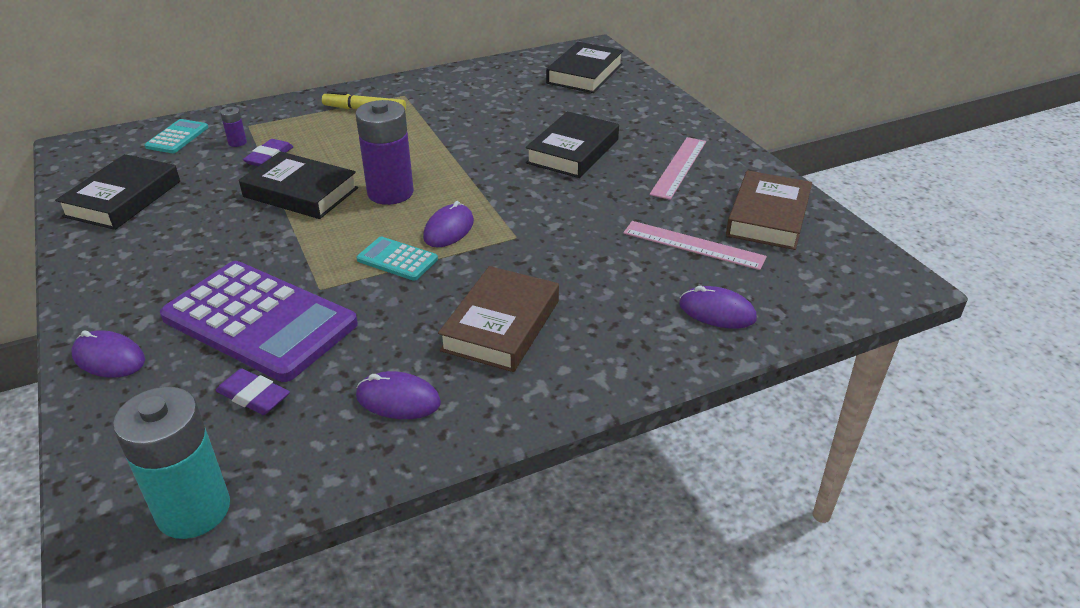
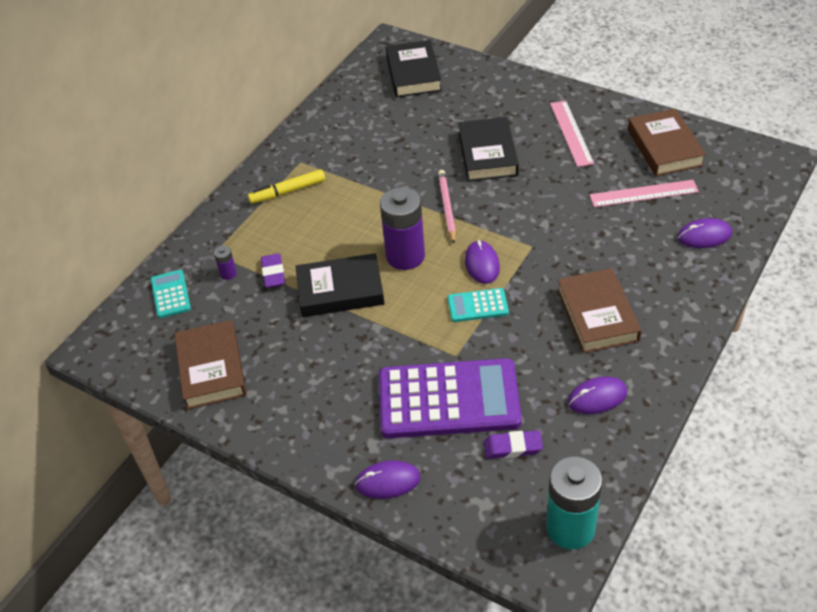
camera: 30 degrees left, 10 degrees up
(123, 199) = (211, 369): black book -> brown book
(479, 174) = (447, 207): none -> pink pencil

